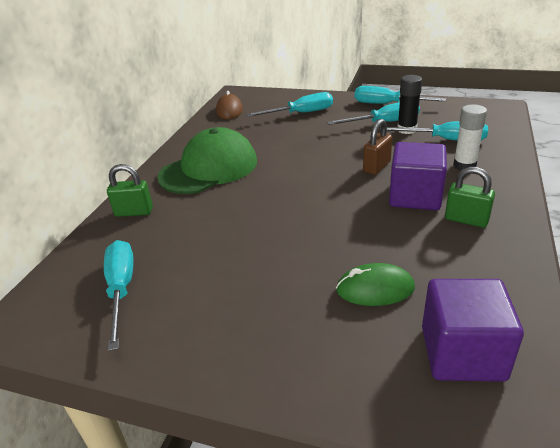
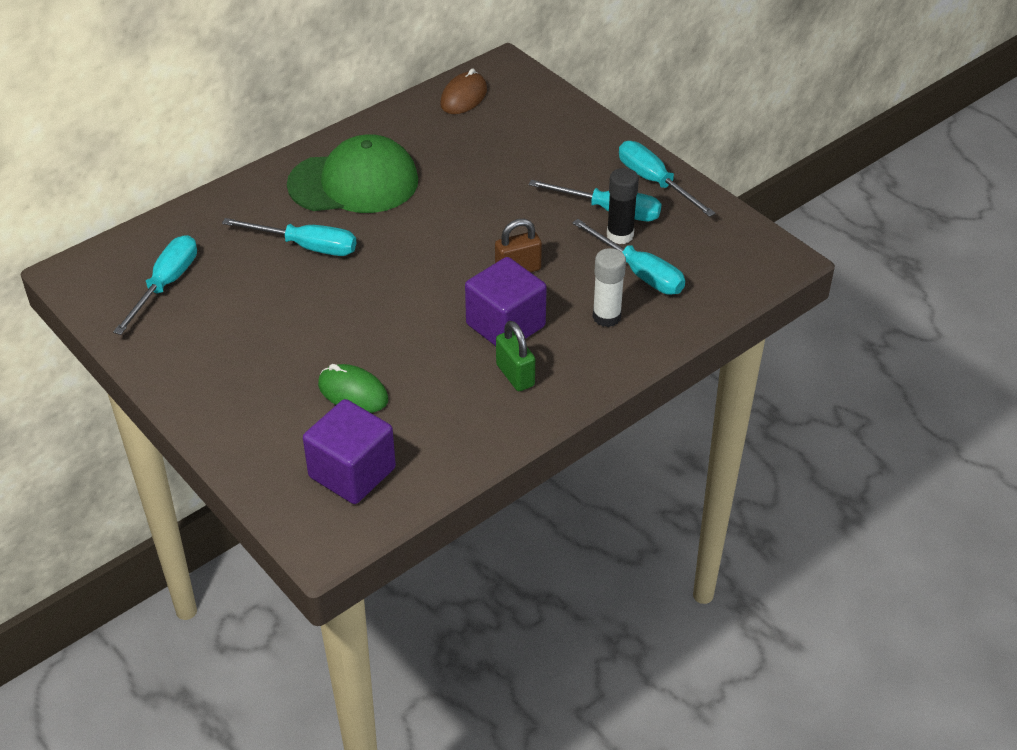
camera: 30 degrees right, 10 degrees up
(134, 212) = (239, 204): green padlock -> none
(301, 113) = (537, 145): turquoise screwdriver -> turquoise screwdriver (306, 246)

